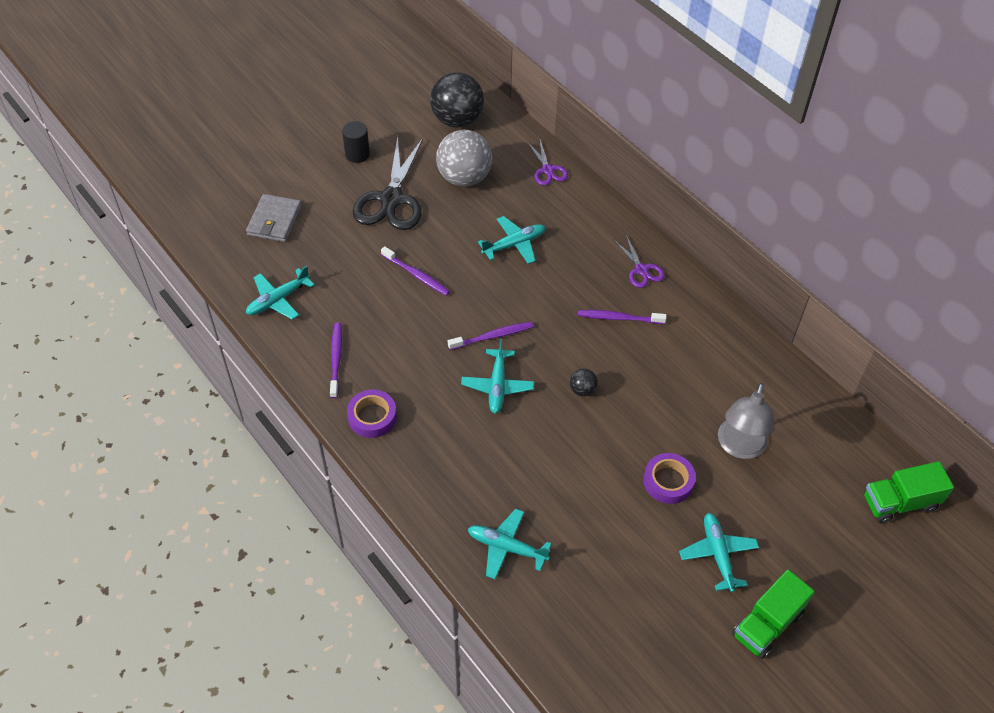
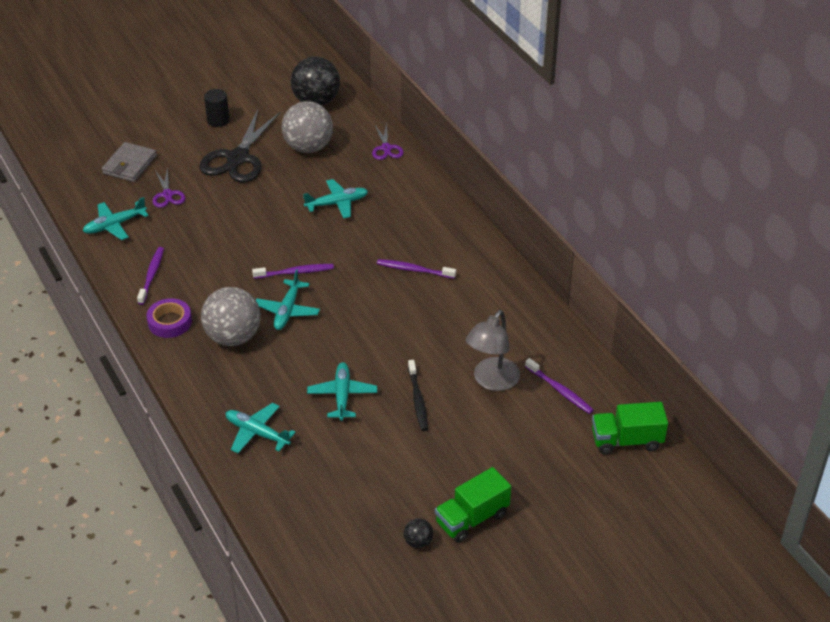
camera: 10 degrees right, 10 degrees down
(417, 275) = (242, 219): purple toothbrush -> purple toothbrush (560, 390)
(447, 427) = (233, 337): none -> grey ball
(582, 390) = (363, 322): black ball -> black ball (418, 542)
(641, 270) = (447, 234): purple scissors -> purple scissors (167, 195)
(668, 481) = (418, 400): purple tape -> black toothbrush
(718, 554) = (444, 460): turquoise plane -> turquoise plane (342, 395)

